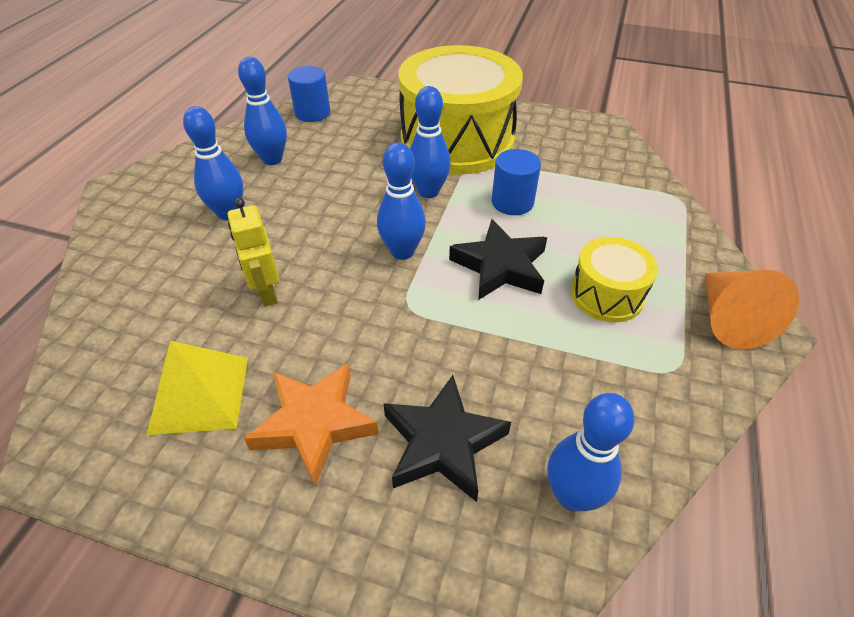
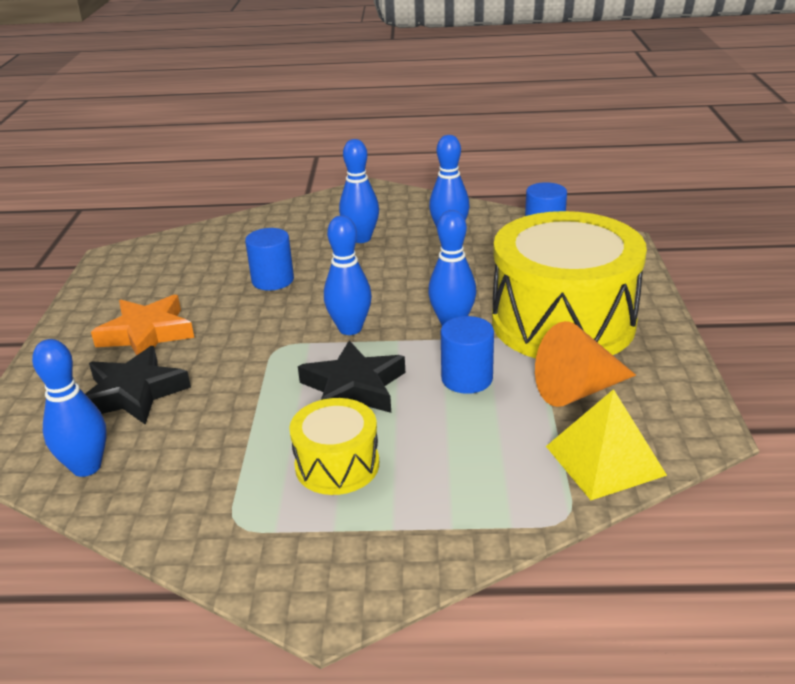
camera: 75 degrees right, 15 degrees down
(199, 394) = (167, 284): yellow pyramid -> yellow pyramid (604, 460)
(266, 293) = (273, 280): yellow robot -> blue cylinder
(729, 319) = (329, 569): orange cone -> orange cone (577, 390)

